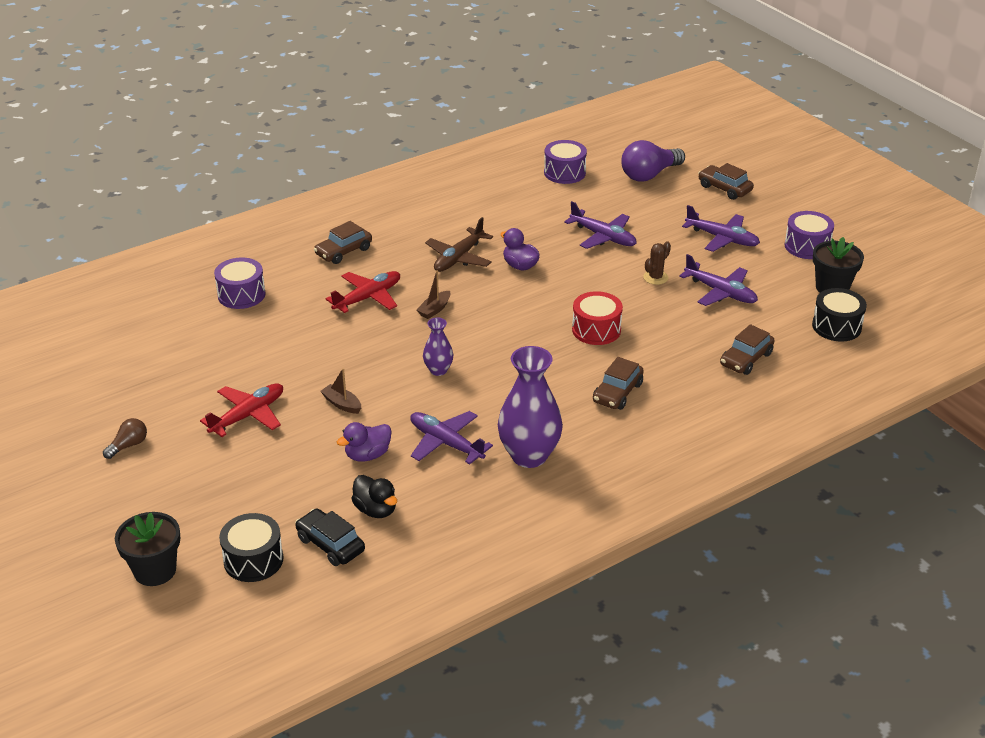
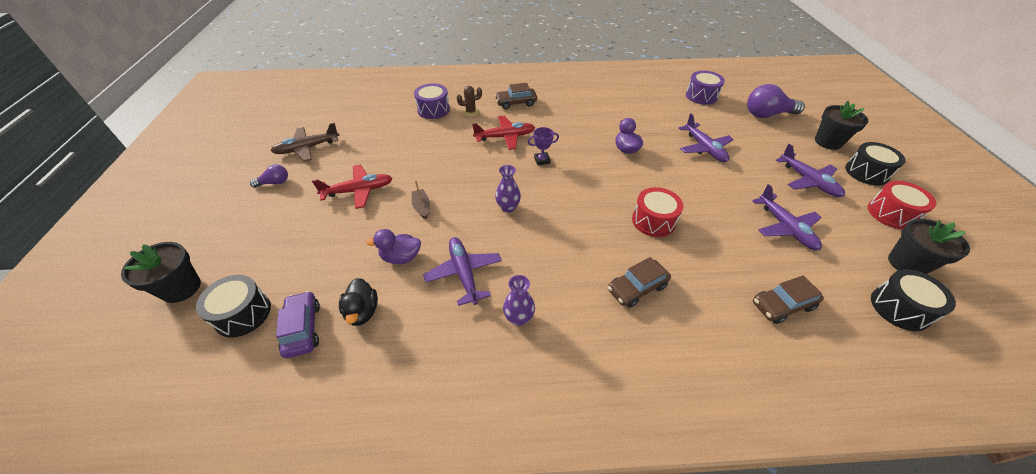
camera: 30 degrees right, 10 degrees up
(128, 445) = (275, 183): brown light bulb -> purple light bulb
(330, 544) = (303, 329): black car -> purple car
(434, 309) = (542, 160): brown boat -> purple trophy
(459, 258) = (586, 130): brown plane -> brown plane (307, 148)
(529, 456) = (519, 318): purple vase -> purple vase, size x0.51
(655, 277) = (730, 194): brown cactus -> brown cactus (471, 112)
(724, 188) = (828, 142): brown car -> black flower pot
(772, 211) = (866, 172): none -> black drum
(807, 246) = (891, 214): purple drum -> red drum

